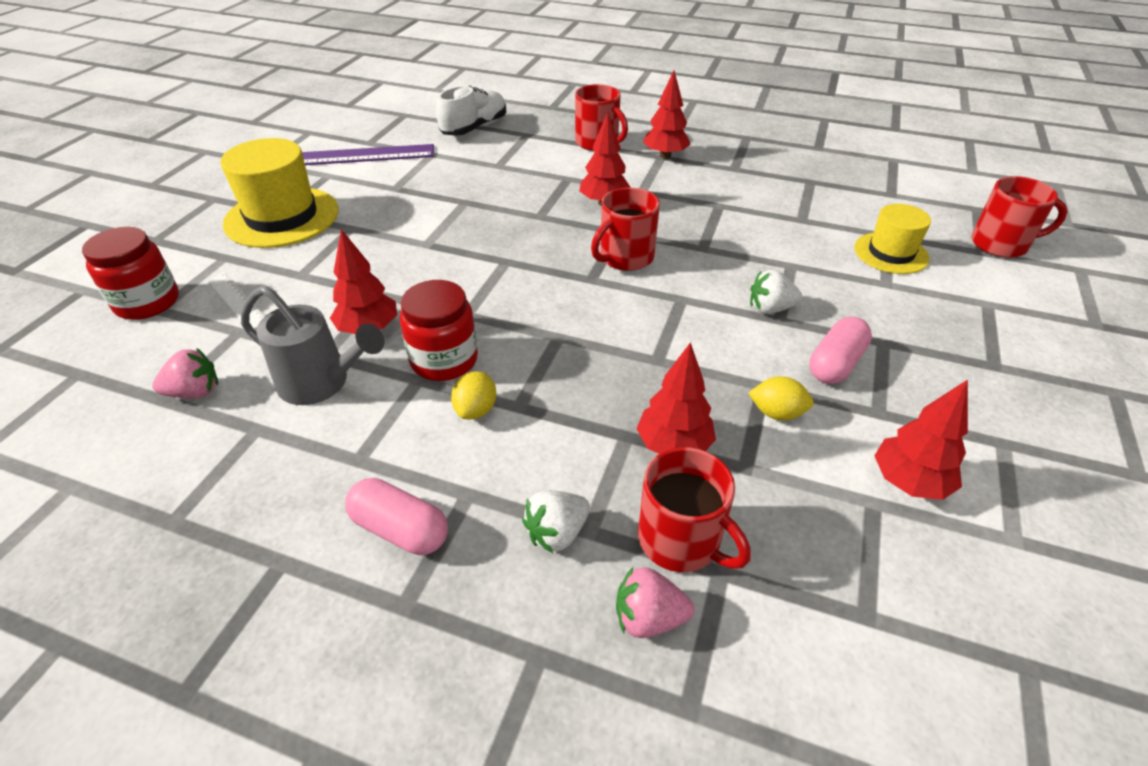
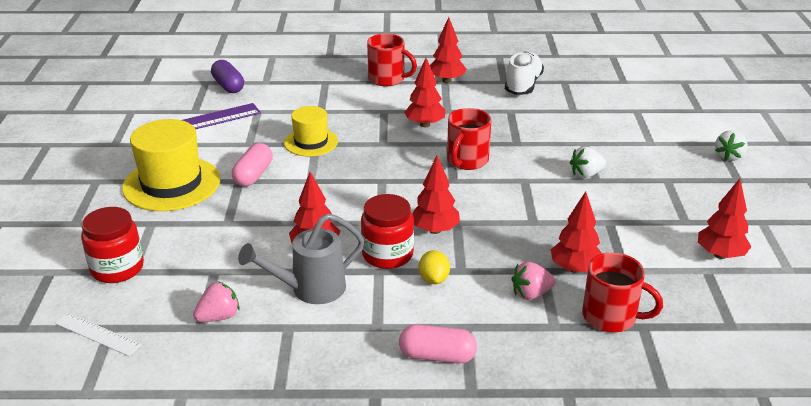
camera: 20 degrees left, 10 degrees down
(237, 301) = (193, 251): white ruler -> white ruler (97, 334)
(321, 383) = (310, 289): grey watering can -> grey watering can turned 150 degrees clockwise
(424, 122) = (228, 86): none -> purple capsule
(474, 128) = (277, 84): white shoe -> white shoe (523, 85)
(524, 341) = (435, 230): none -> red tree
(557, 533) = (536, 332): white strawberry -> white strawberry (729, 156)
(648, 618) = (616, 358): pink strawberry -> pink strawberry (531, 294)
(776, 413) = (626, 236): yellow lemon -> none
(835, 364) = (645, 199): pink capsule -> pink capsule (253, 175)
(891, 253) = (643, 122): yellow hat -> yellow hat (311, 142)
(1001, 244) = (708, 103): red mug -> none

